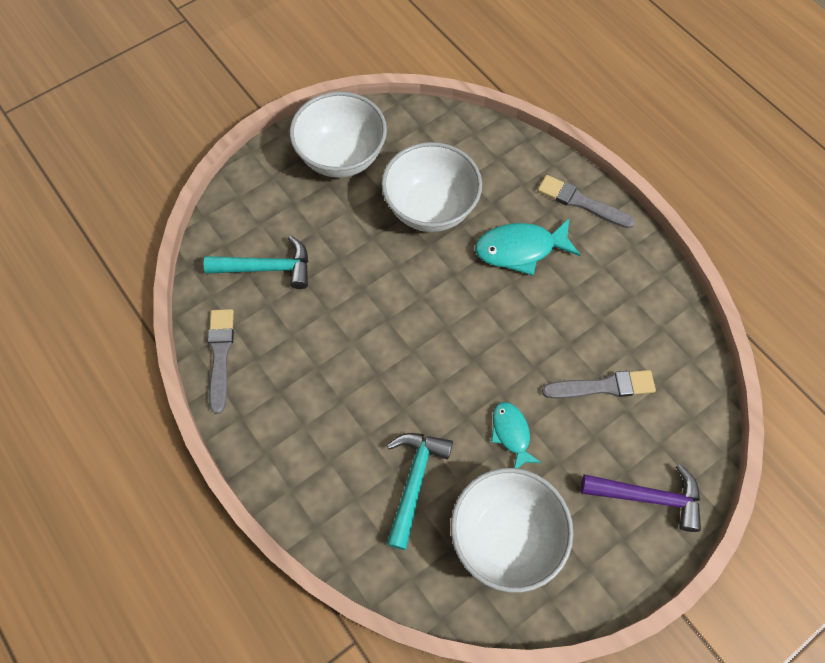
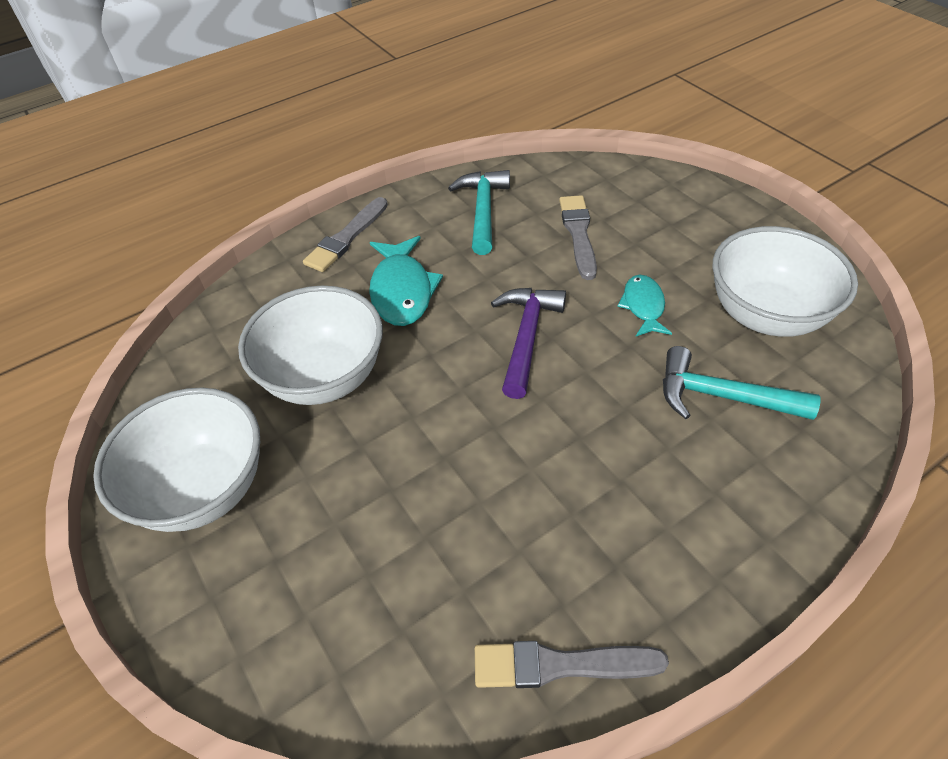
camera: 85 degrees left, 15 degrees down
(267, 268) = (396, 594): turquoise hammer -> turquoise hammer (483, 210)
(511, 433) = (643, 306): turquoise fish -> turquoise fish turned 105 degrees clockwise
(649, 497) = (693, 210): purple hammer -> purple hammer (526, 337)

